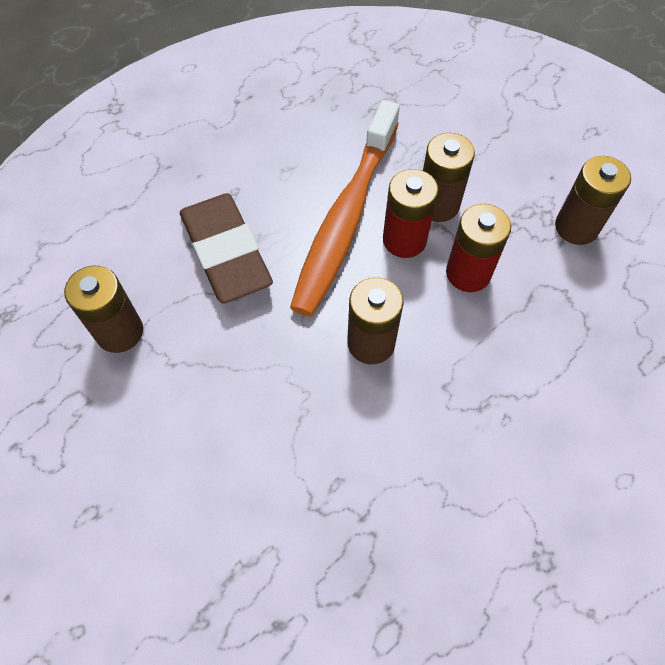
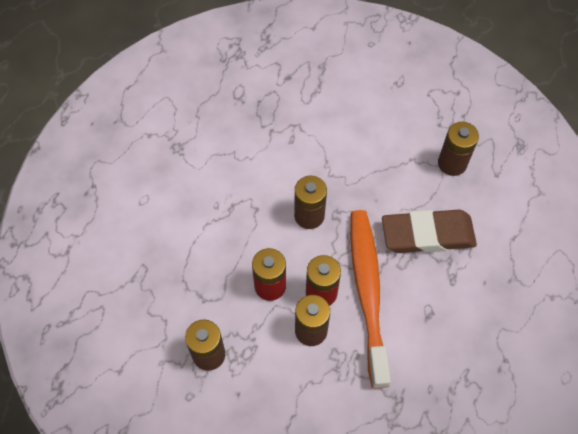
camera: 155 degrees right, 0 degrees up
(226, 252) = (427, 234): brown eraser -> brown eraser turned 45 degrees counterclockwise

